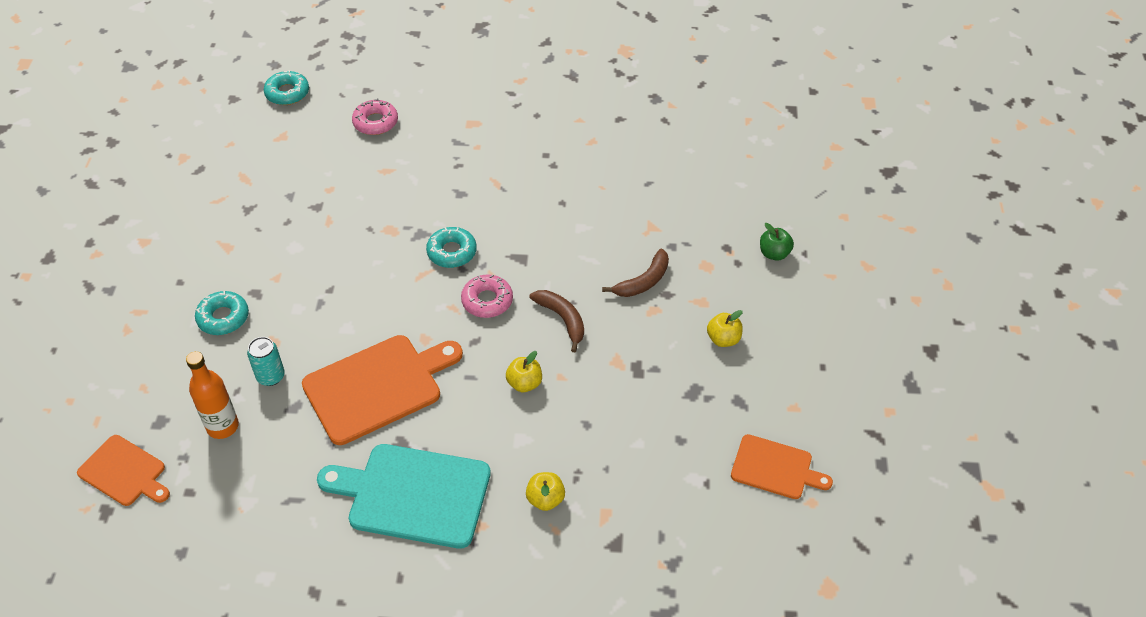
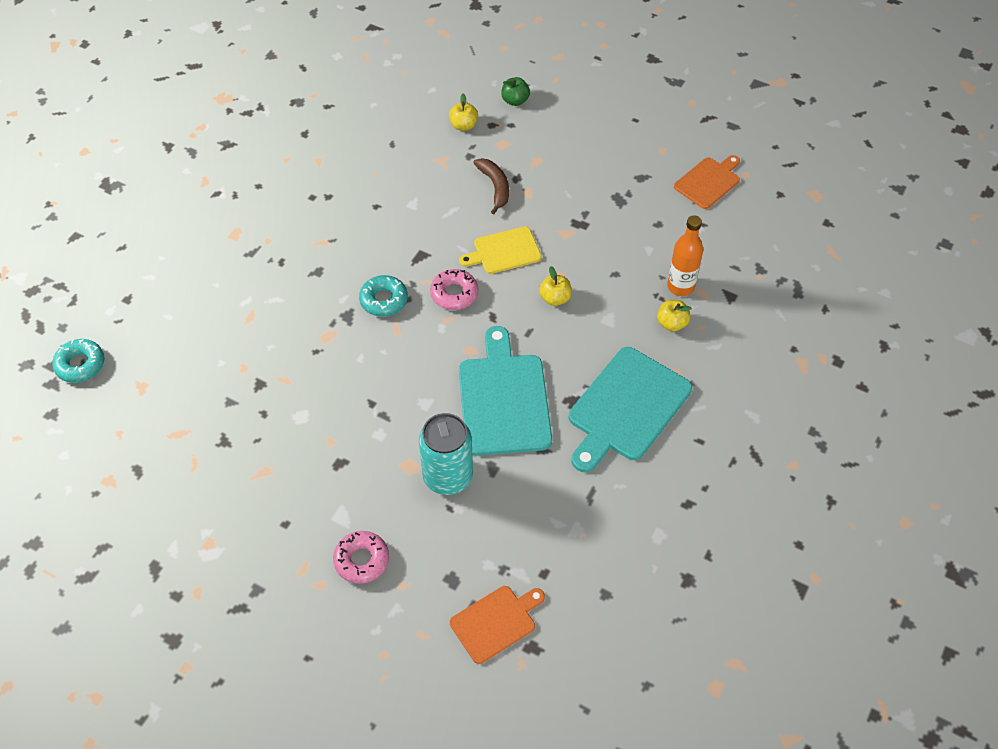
camera: 65 degrees left, 5 degrees up
(222, 426) = (484, 529): orange bottle -> orange bottle (680, 286)
(223, 318) = (355, 497): turquoise donut -> none
(270, 376) = (448, 476): turquoise can -> turquoise can, size x1.77
(375, 122) = (178, 305): pink donut -> pink donut (361, 560)
(378, 387) = (504, 399): orange cutting board -> turquoise cutting board
(562, 319) = (504, 251): brown banana -> yellow cutting board
(723, 339) = (580, 163): yellow apple -> yellow apple (463, 125)

